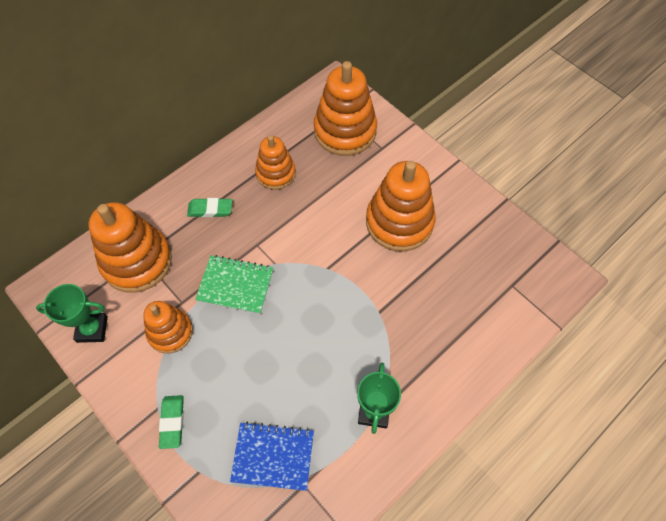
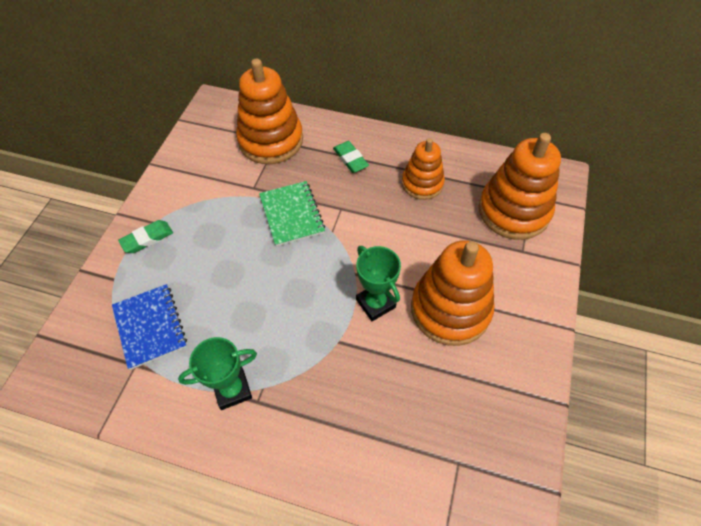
camera: 60 degrees right, 5 degrees down
(92, 329) = (197, 147): green trophy -> green trophy (375, 303)
(170, 332) = (223, 195): orange stacking toy -> none

